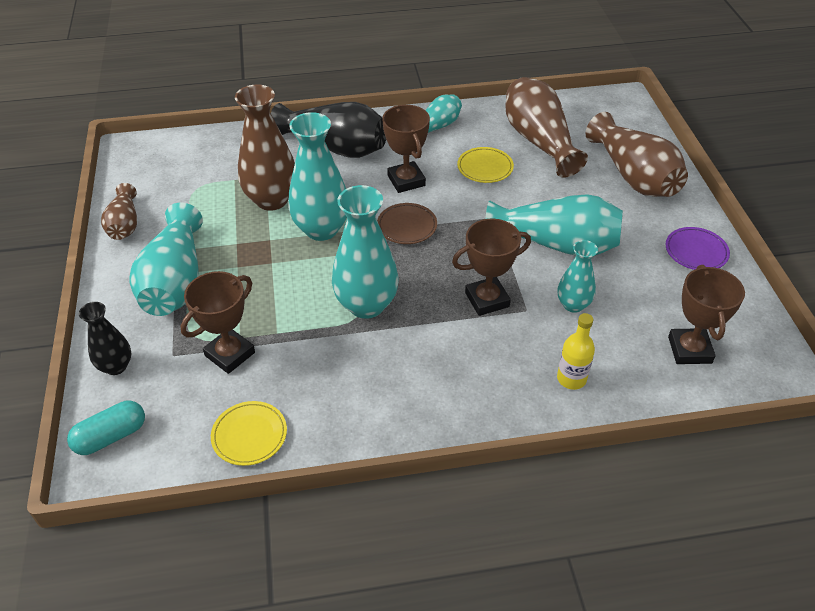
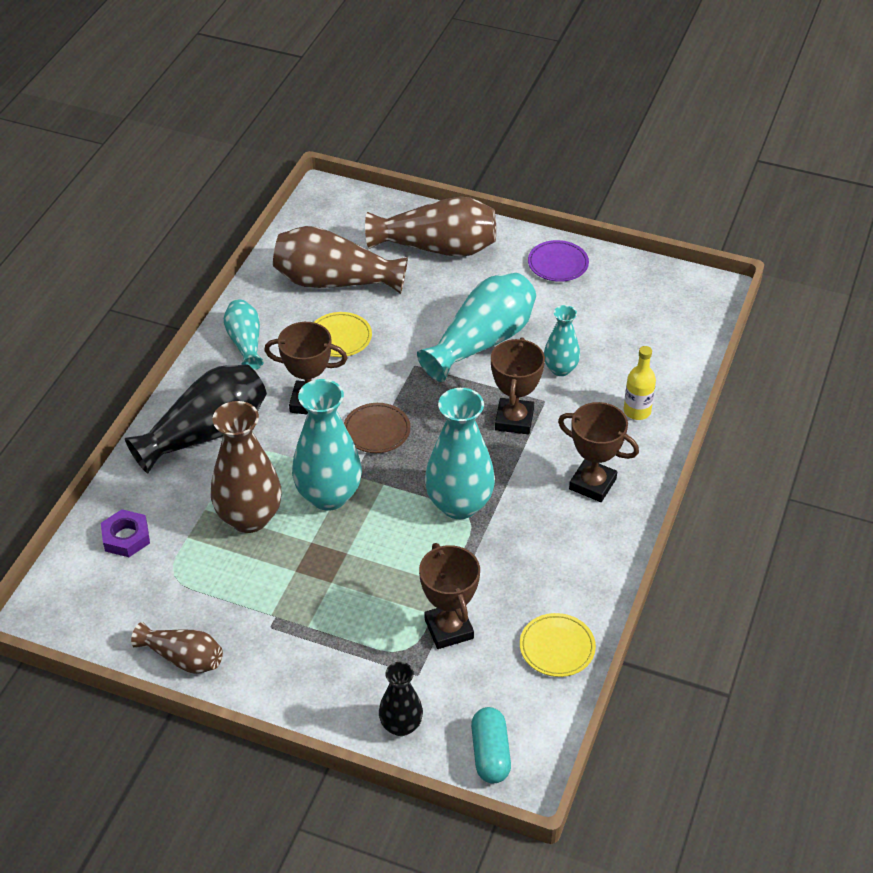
camera: 60 degrees left, 0 degrees up
(175, 281) = (313, 640): turquoise vase -> none
(216, 153) = (126, 537): none -> purple nut
(689, 350) = (655, 328): brown trophy -> brown trophy (592, 484)

